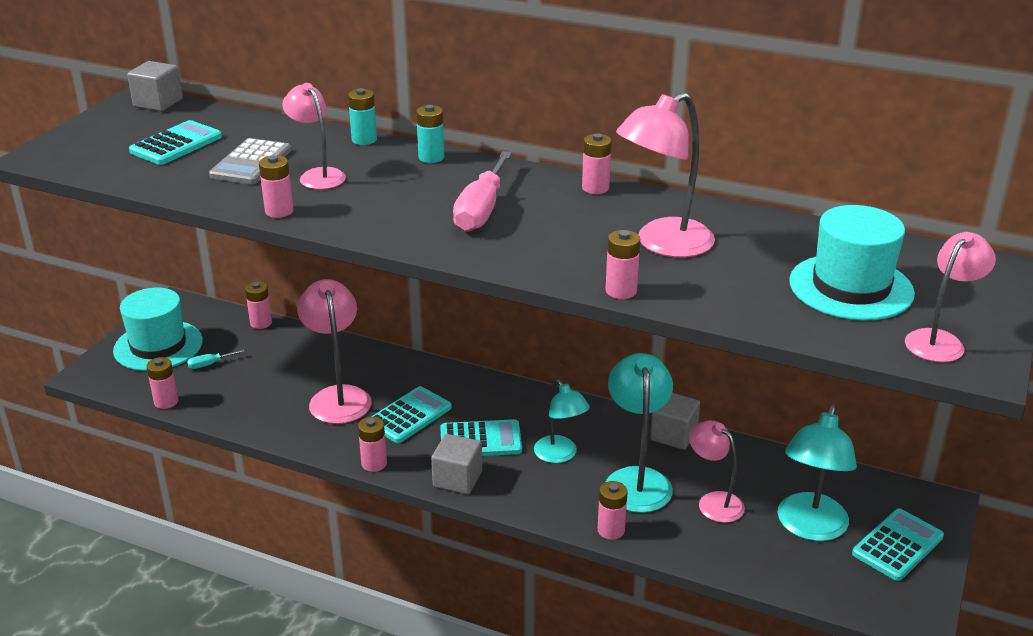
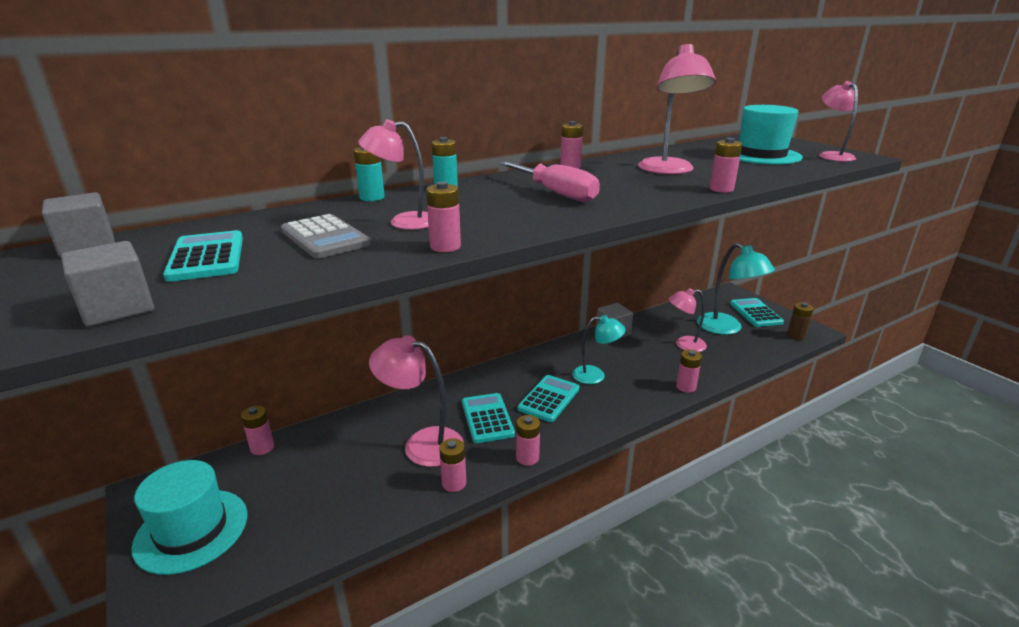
camera: 55 degrees left, 5 degrees down
(166, 402) = (292, 558): pink battery -> pink battery (454, 483)
(209, 364) = (275, 503): turquoise screwdriver -> none
(457, 479) = (583, 425): grey cube -> grey cube (118, 309)
(637, 479) = (644, 359): turquoise lamp -> none
(874, 601) = (796, 335): none -> brown battery

